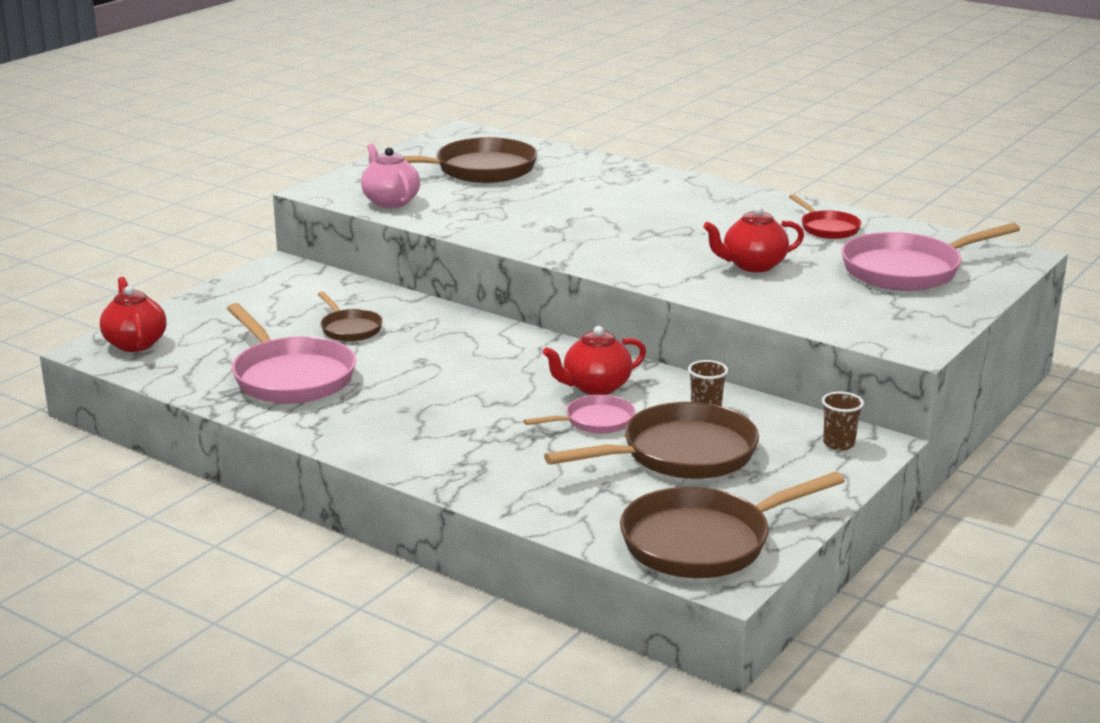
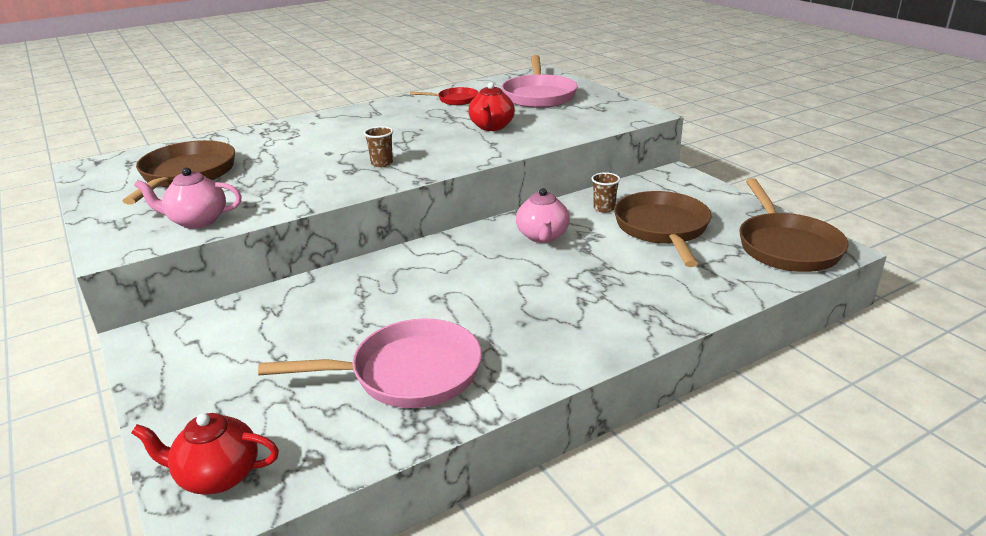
camera: 65 degrees left, 5 degrees up
(349, 329) = (335, 322): brown pan -> none
(595, 387) = (542, 236): red teapot -> pink teapot
(595, 421) = (596, 247): pink pan -> none
(839, 444) = (672, 182): brown cup -> brown cup (382, 163)

